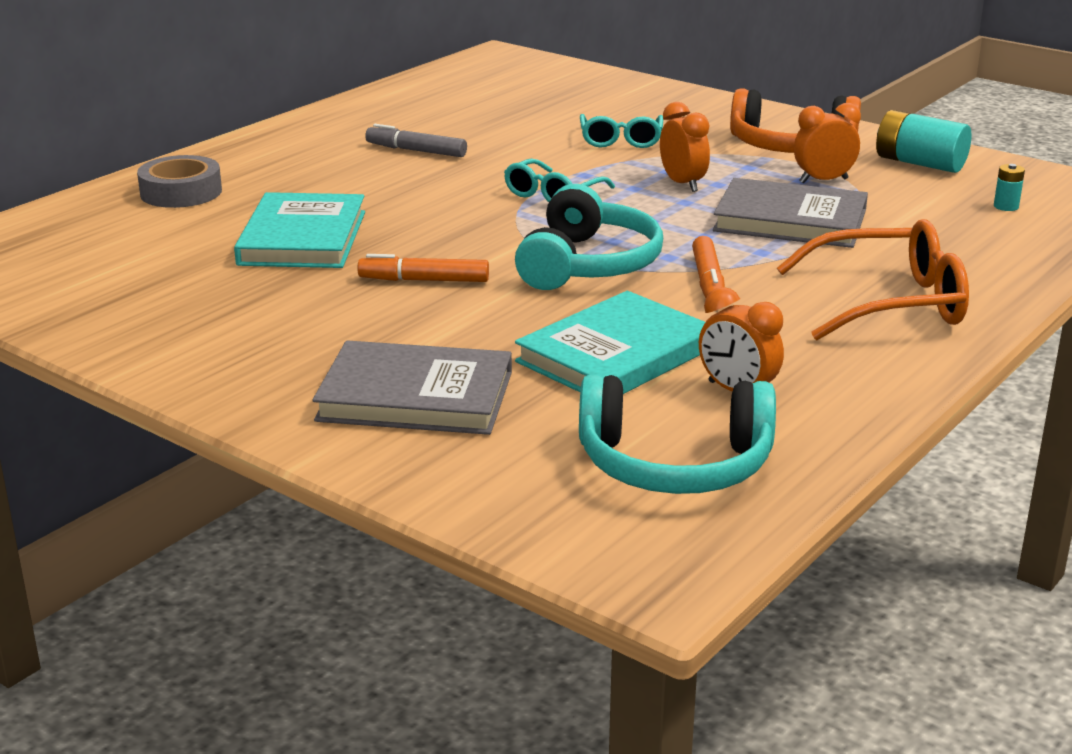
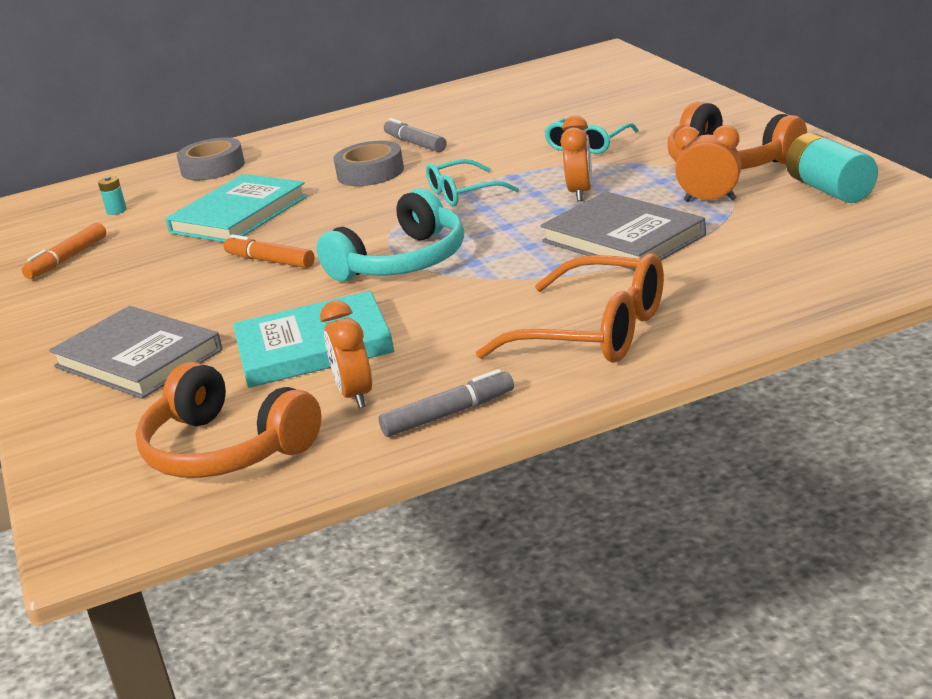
camera: 35 degrees right, 0 degrees up
(407, 183) = (370, 172): none -> grey tape
(674, 464) = (226, 449): turquoise headphones -> orange headphones
(708, 281) = (473, 289): orange marker -> orange marker (67, 259)
(860, 392) = (448, 414): none -> grey marker
(1006, 206) = (851, 245): turquoise battery -> turquoise battery (116, 211)

